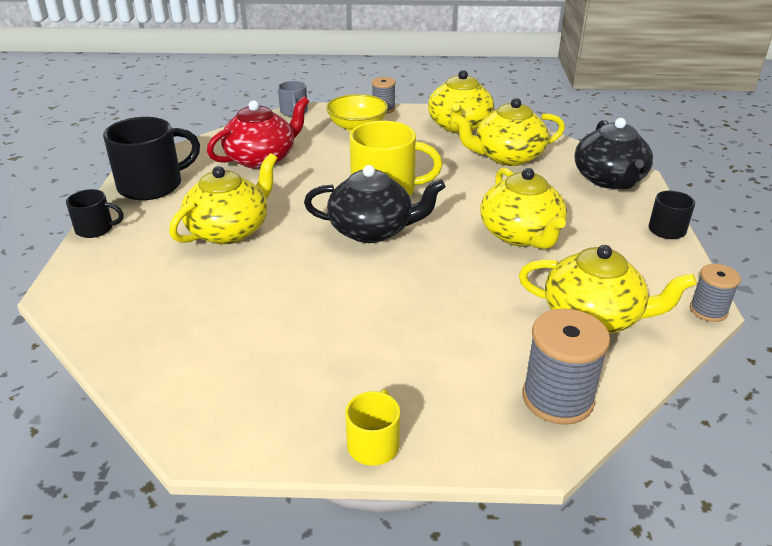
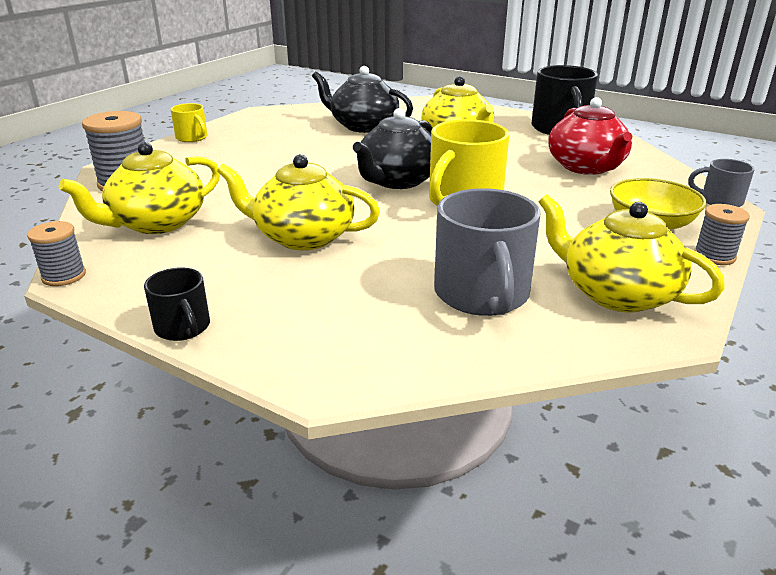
camera: 120 degrees right, 5 degrees down
(96, 229) = (502, 111): black mug -> none
(507, 157) = (482, 294): yellow teapot -> grey mug
(609, 179) = (337, 348): black teapot -> black teapot (363, 126)

